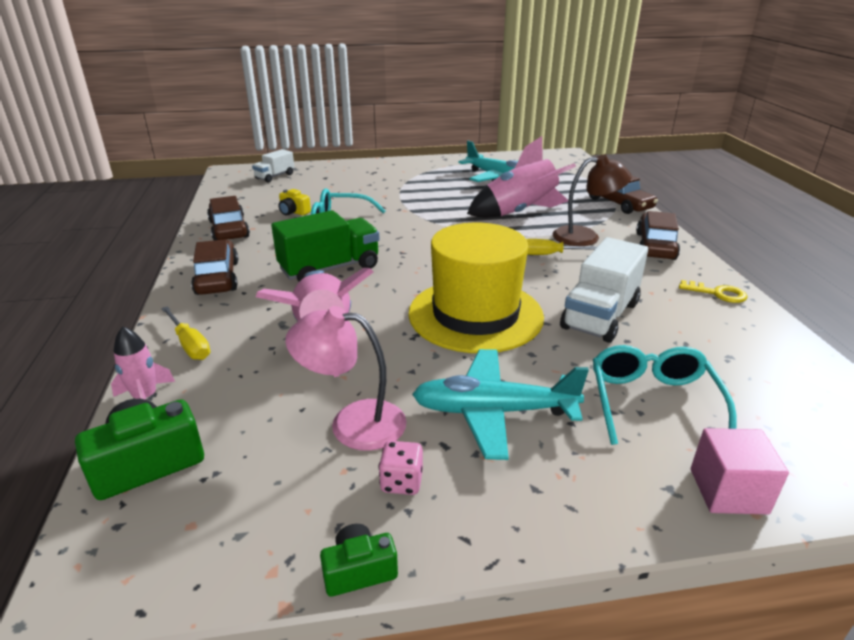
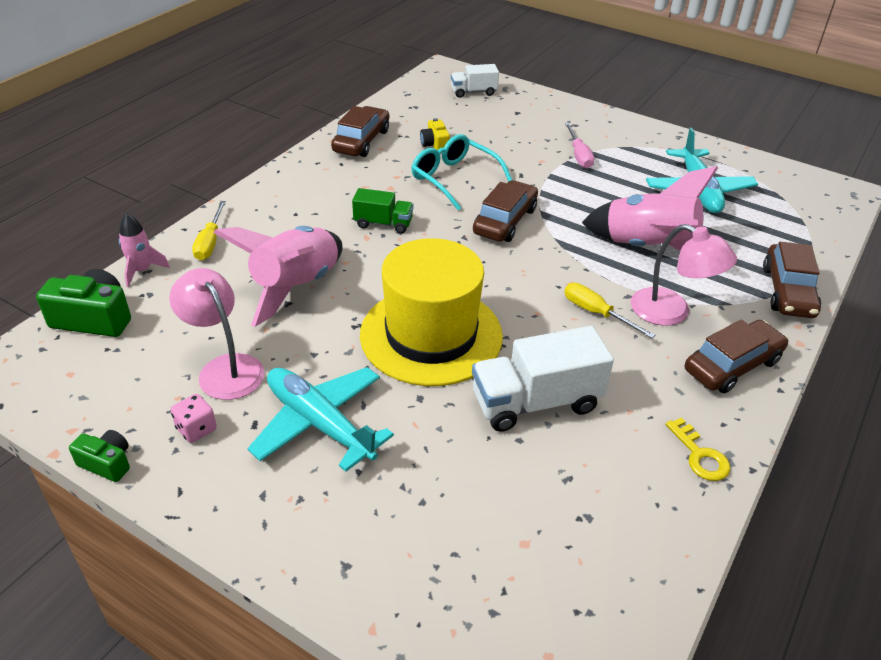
camera: 40 degrees right, 10 degrees up
(217, 278) = (295, 189): brown car -> brown car (505, 221)
(330, 269) = (383, 223): green truck -> green truck, size x0.57
(403, 185) = (579, 155): none -> pink screwdriver
(585, 236) = (671, 312): brown lamp -> pink lamp
(652, 402) = (445, 502): turquoise glasses -> none
(728, 491) = (382, 601): pink cube -> none

